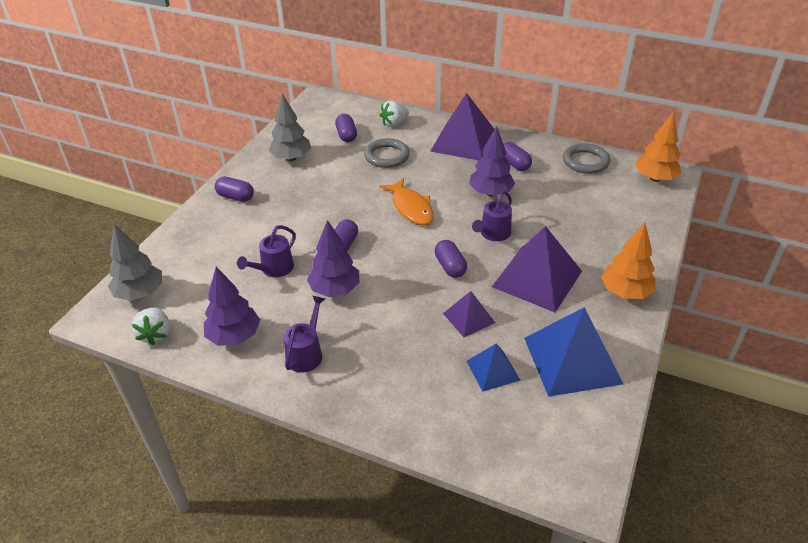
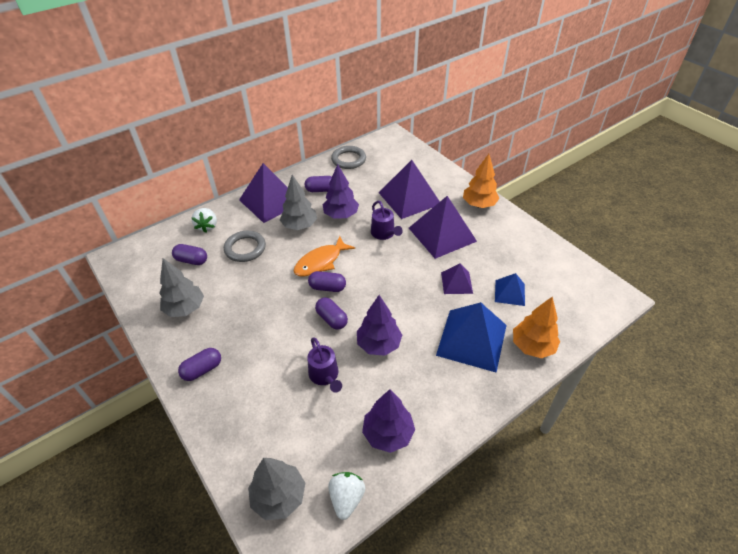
camera: 60 degrees left, 5 degrees up
(156, 334) = (346, 498): white strawberry -> white strawberry turned 105 degrees counterclockwise
(306, 353) = (436, 389): purple watering can -> none
(411, 208) = (321, 262): orange fish -> orange fish turned 135 degrees clockwise
(448, 173) = (299, 225): none -> grey tree
(450, 267) = (401, 269): purple capsule -> purple capsule (327, 287)
(572, 230) = (409, 198): none -> purple pyramid
(572, 360) = (520, 253): blue pyramid -> blue pyramid (472, 340)
(655, 178) = (390, 142): orange tree -> orange tree (532, 346)

